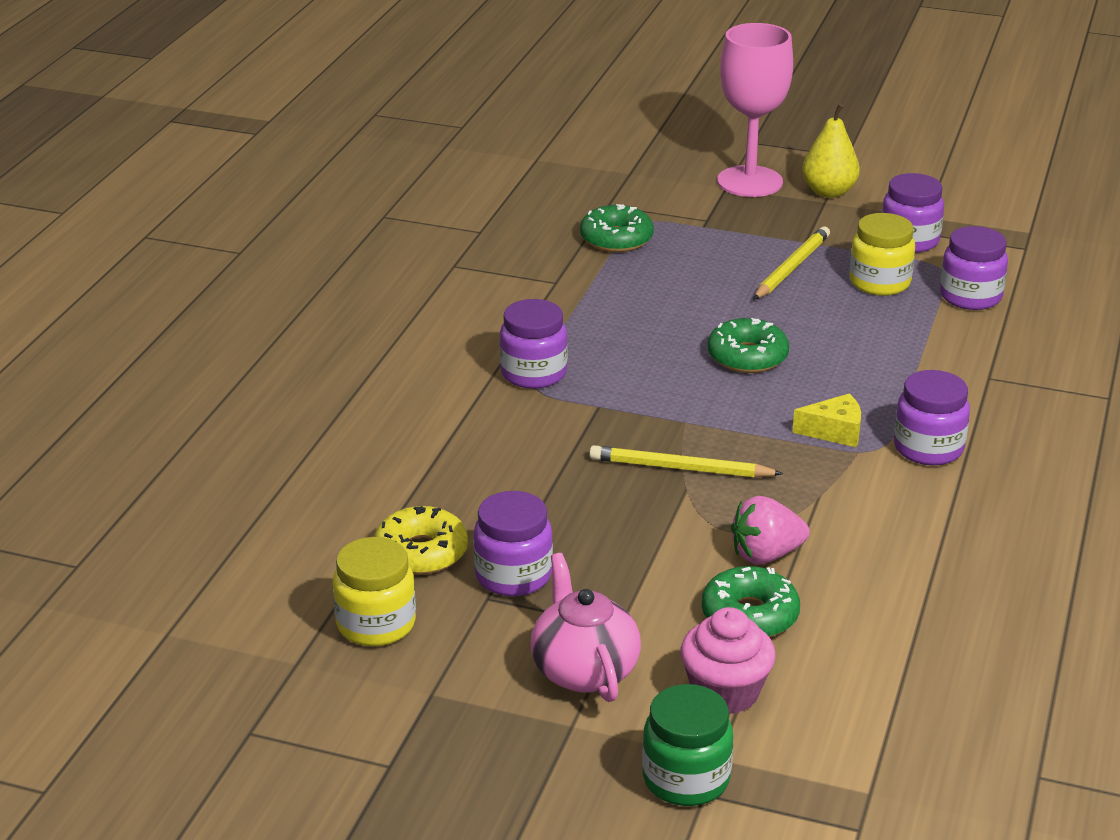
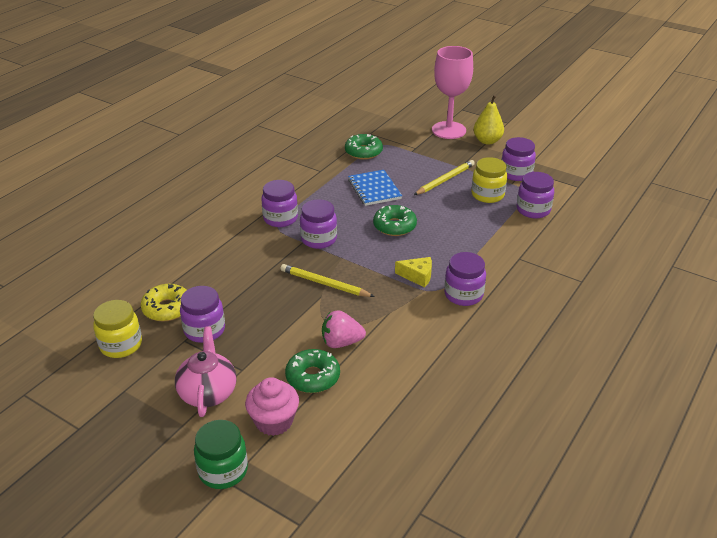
camera: 15 degrees right, 5 degrees up
(625, 398) = (319, 239): none -> purple jar
(674, 300) = (374, 189): none -> blue notebook

